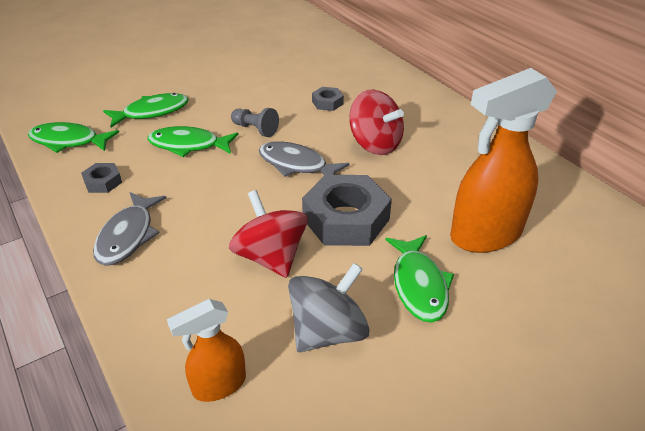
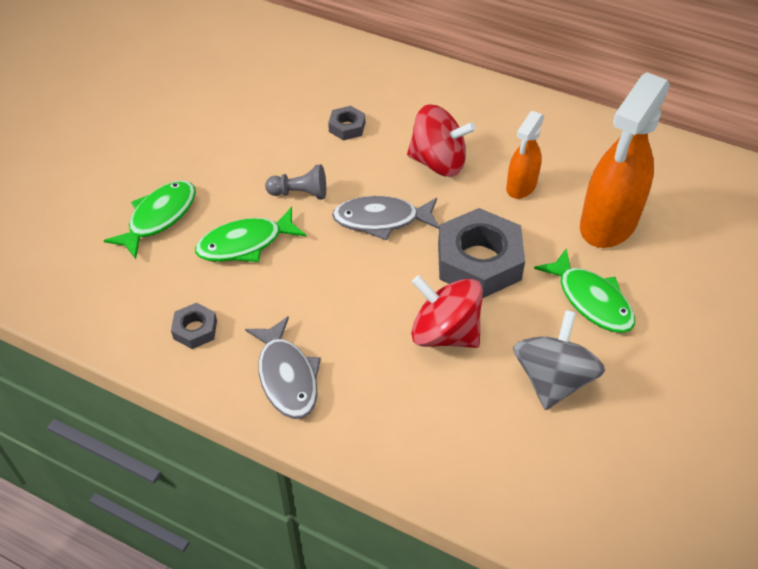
camera: 30 degrees left, 10 degrees up
(68, 141) = (98, 297): green fish -> none
(218, 385) = (505, 471): orange spray bottle -> orange spray bottle (521, 187)

